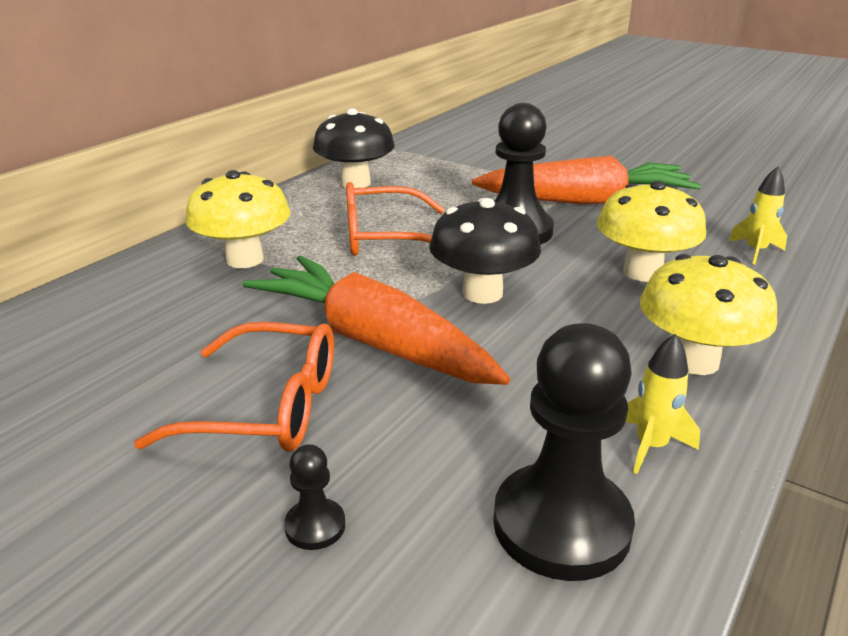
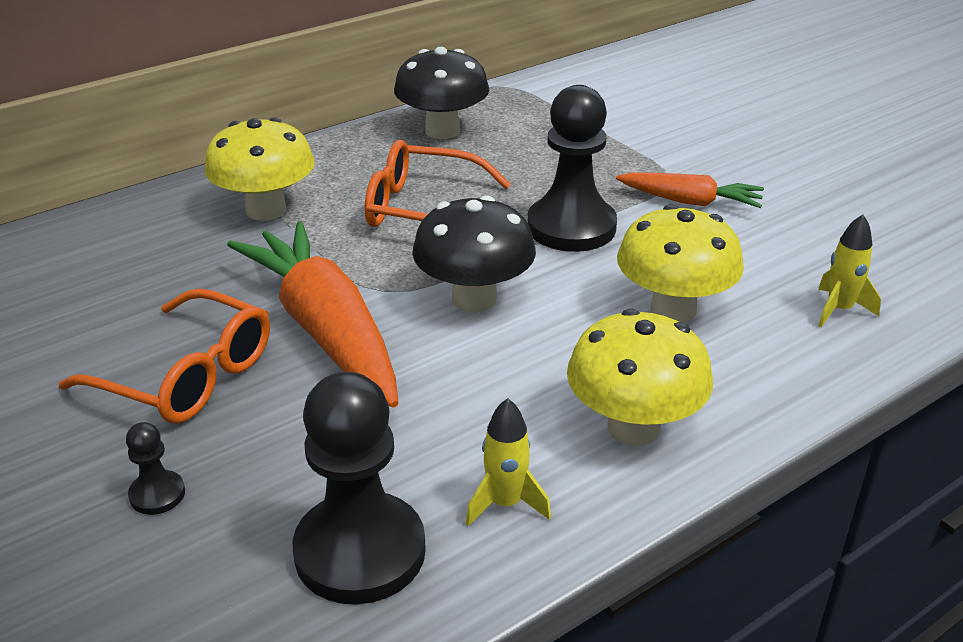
camera: 20 degrees right, 5 degrees up
(586, 201) = (690, 201): orange carrot -> orange carrot, size x0.54

